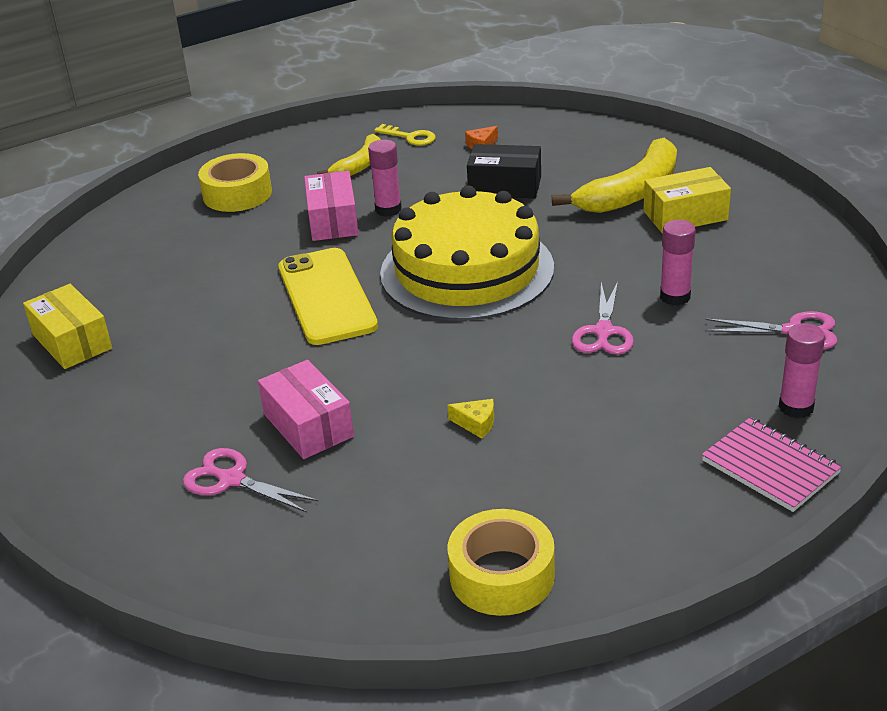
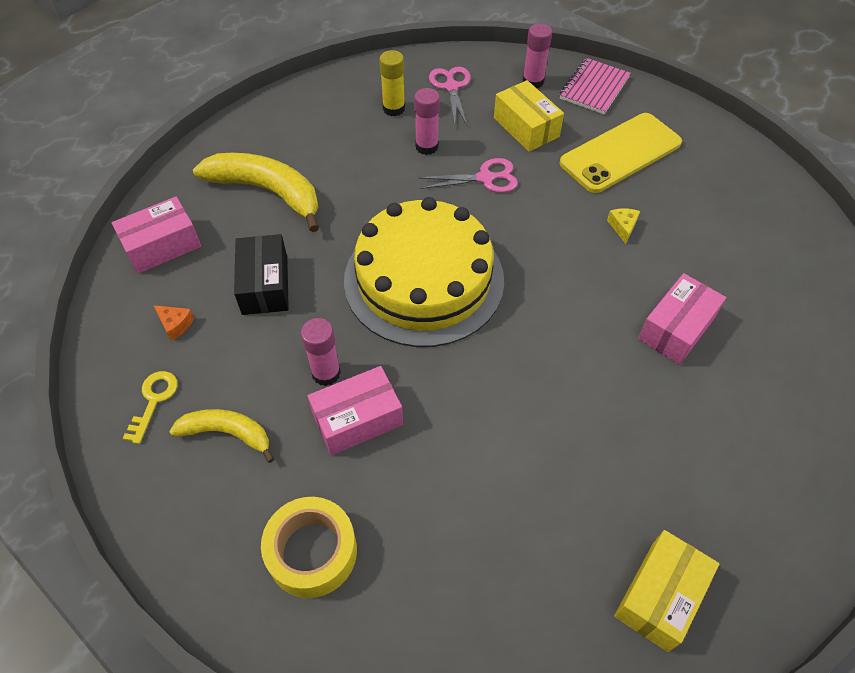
camera: 110 degrees left, 20 degrees up
(232, 480) = (761, 357): pink scissors -> none
(326, 297) = (498, 376): yellow phone -> yellow phone (620, 153)
(502, 575) = (751, 184): yellow tape -> none
(578, 140) = (162, 246): none -> pink box
(685, 215) = (303, 154): yellow box -> yellow box (526, 127)
(755, 281) = (393, 109): none -> yellow glue stick

